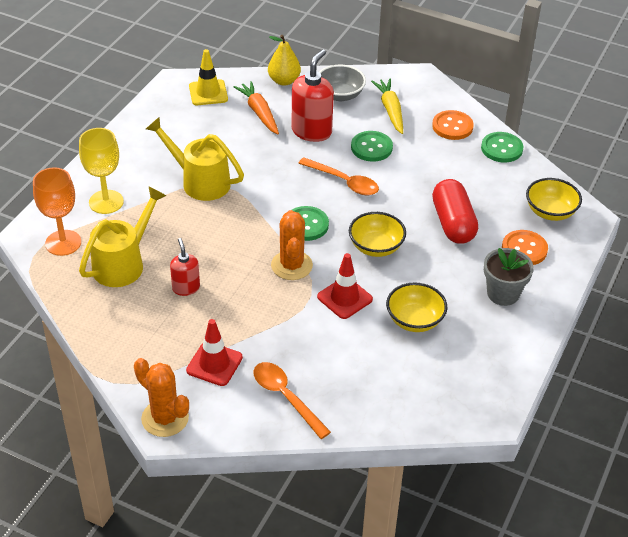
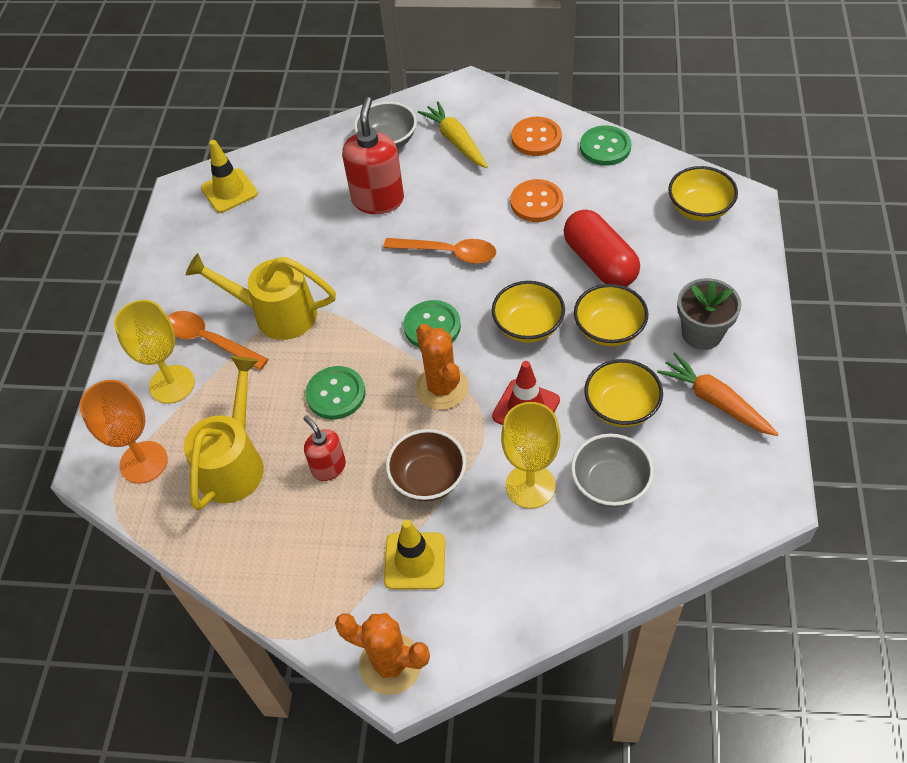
camera: 15 degrees left, 10 degrees up
(214, 364) = (415, 561): red traffic cone -> yellow traffic cone
(251, 317) = (428, 478): none -> brown bowl
(259, 113) = (304, 196): orange carrot -> orange carrot (715, 401)
(284, 81) = (313, 144): yellow pear -> none
(285, 397) = (523, 572): orange spoon -> orange spoon (209, 340)
(320, 347) = (530, 486): none -> yellow goblet
(371, 147) = (458, 197): green button -> green button (336, 394)
(378, 365) = (610, 483): none -> grey bowl
(434, 268) = (609, 329): none -> yellow bowl
(524, 249) = (695, 267): orange button -> orange button (536, 202)

